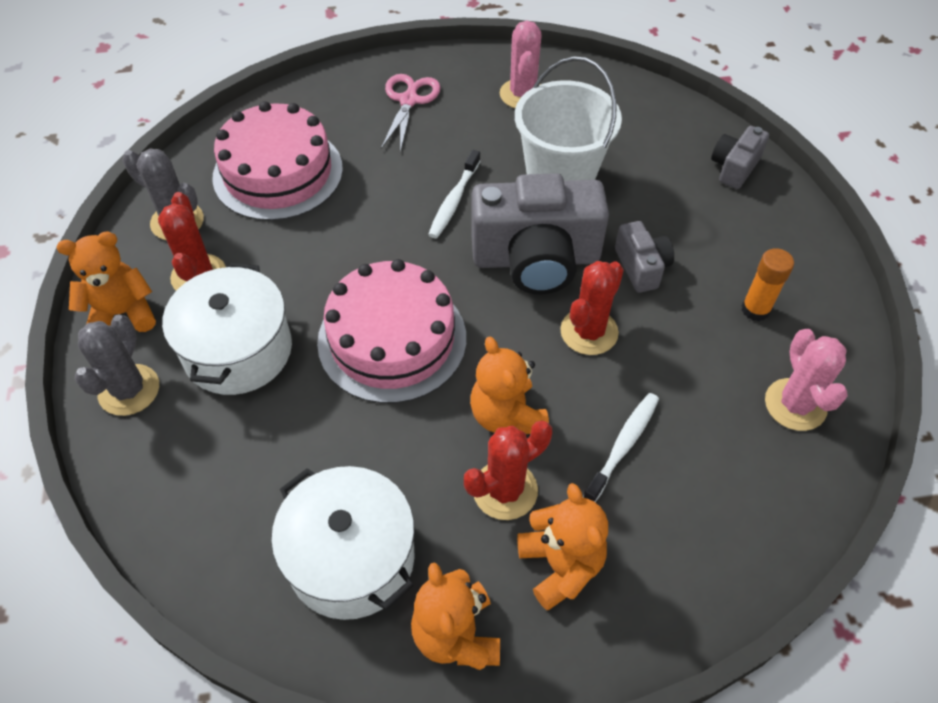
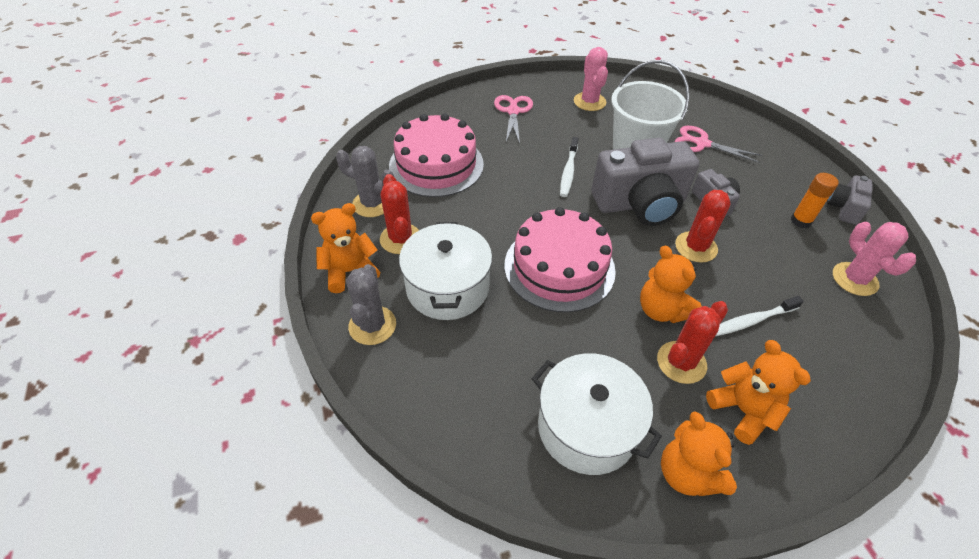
camera: 10 degrees left, 5 degrees down
(623, 446) = (751, 320): white toothbrush -> white toothbrush turned 135 degrees counterclockwise
(660, 175) = (701, 143): none -> pink scissors
(734, 167) = (747, 134): grey camera -> grey camera (844, 208)

